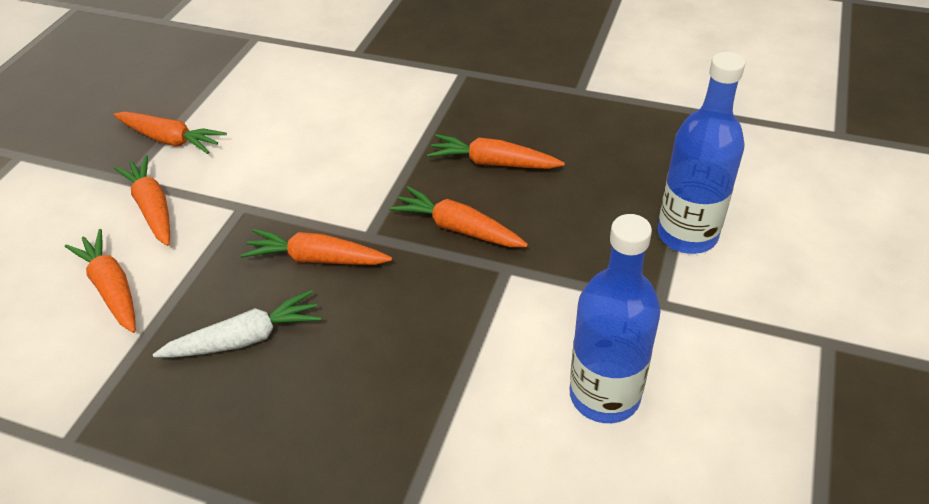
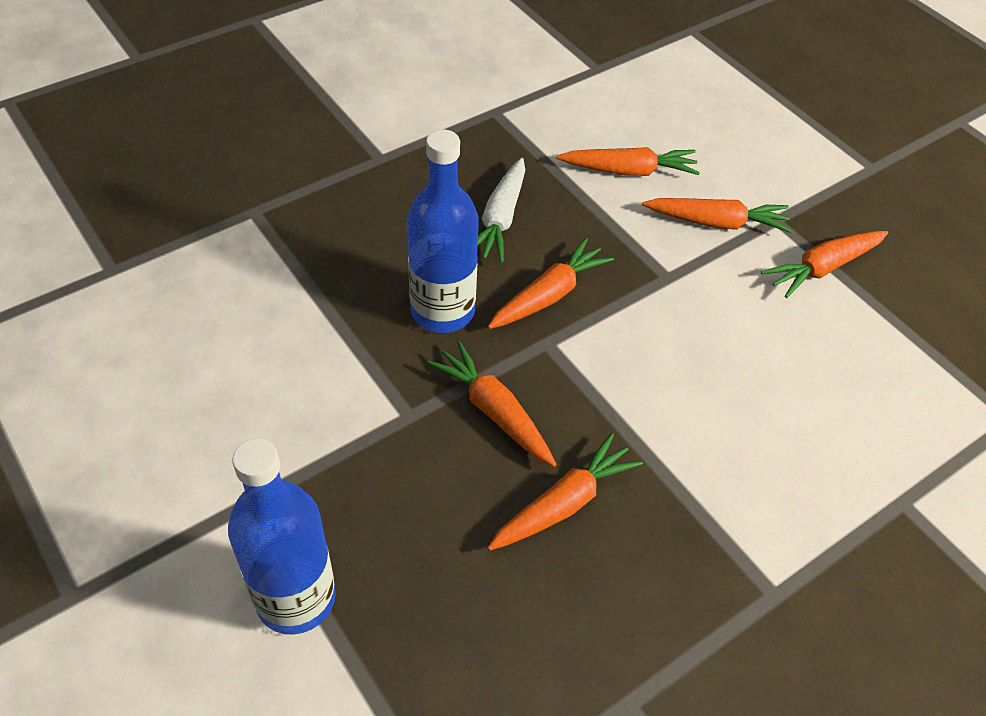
camera: 120 degrees right, 5 degrees up
(458, 228) = (493, 411): orange carrot -> orange carrot turned 105 degrees counterclockwise
(604, 395) = (222, 389): blue bottle -> blue bottle (442, 311)

